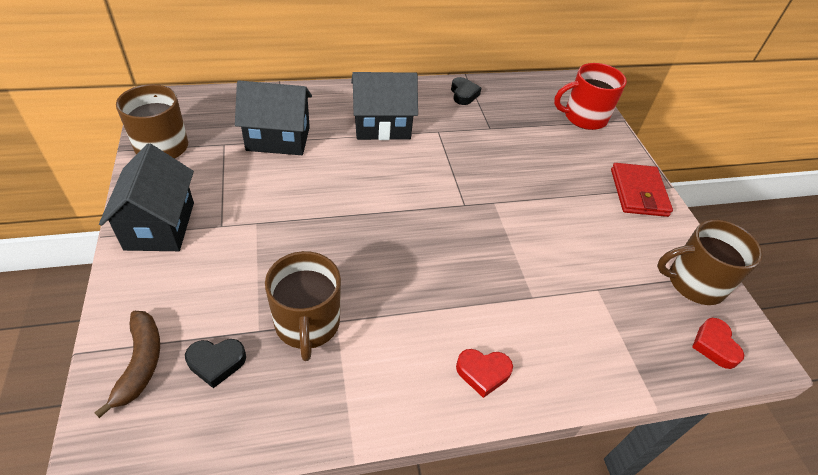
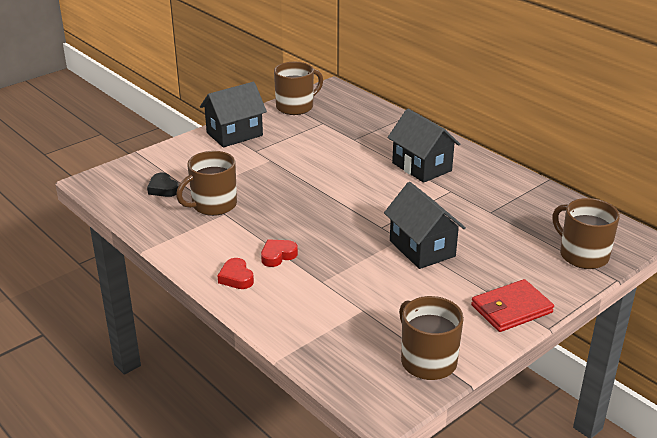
camera: 65 degrees right, 15 degrees down
(140, 363) = (144, 169): brown banana -> none
(278, 139) = (352, 137): black house -> black house (422, 248)
(463, 94) = (517, 187): black heart -> none
(584, 117) = (582, 255): red mug -> brown mug
(714, 345) = (365, 382): red heart -> red heart (278, 256)

